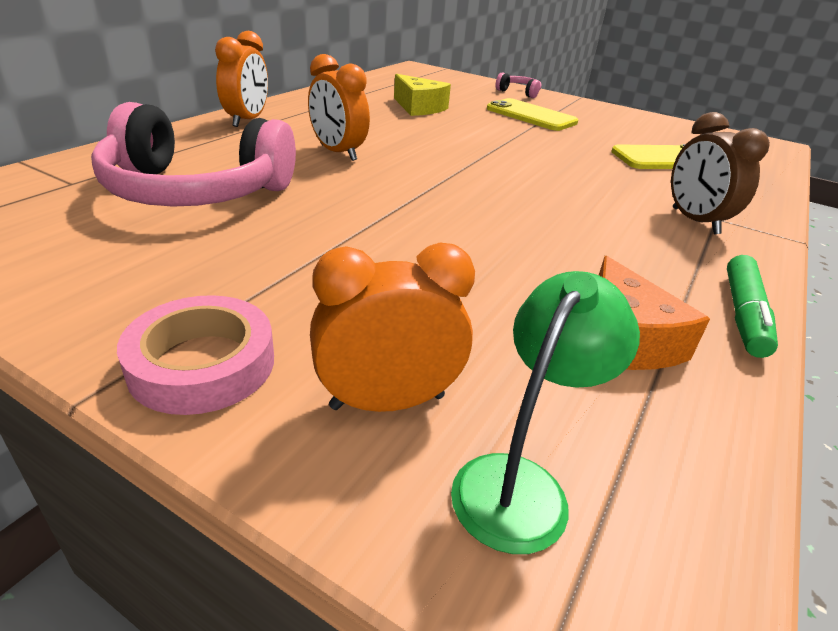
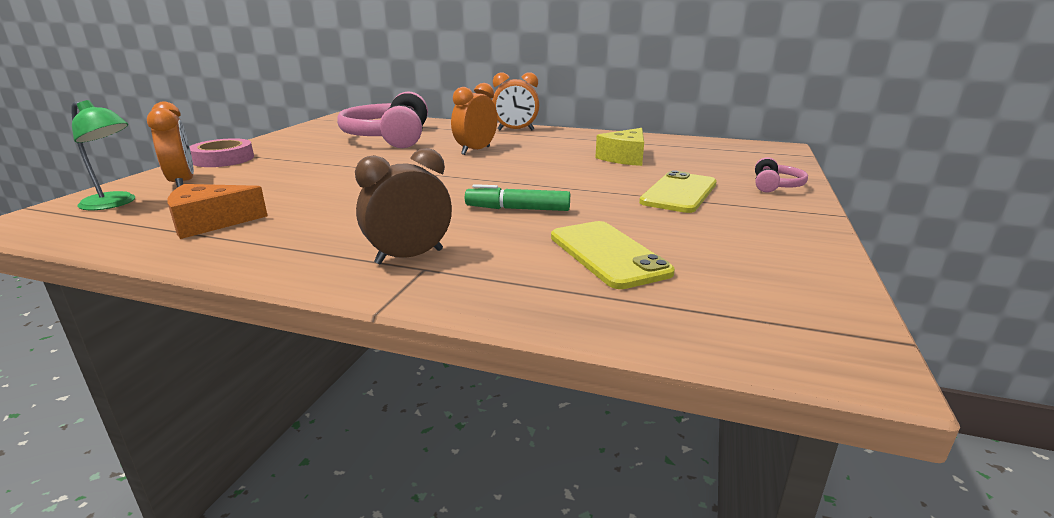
camera: 80 degrees right, 10 degrees down
(743, 314) = (227, 260): green marker -> green marker (518, 209)

